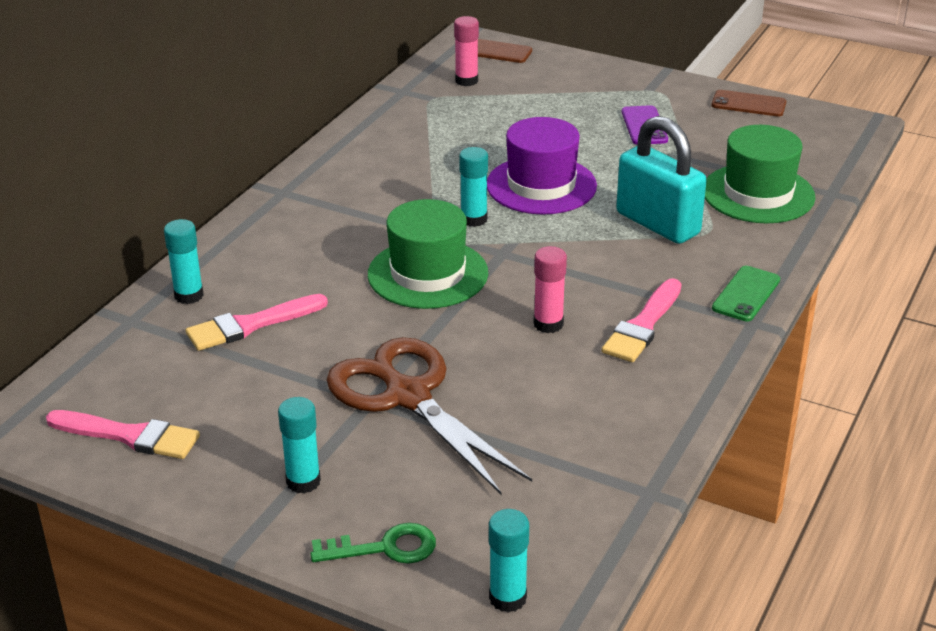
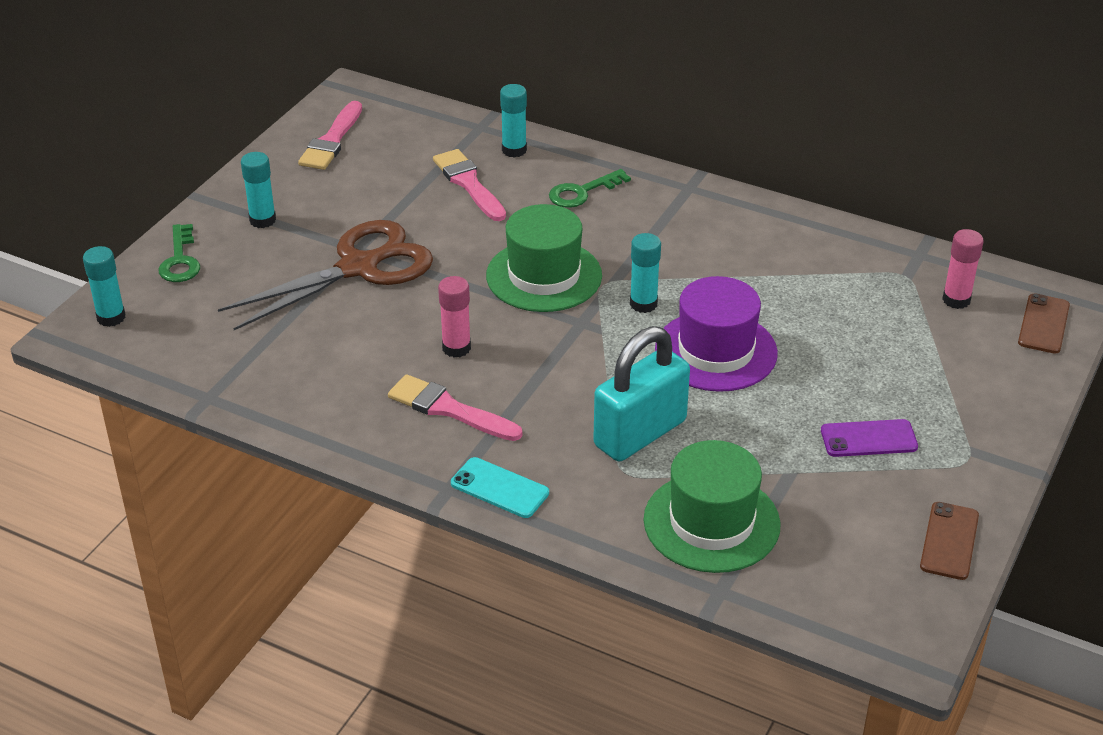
camera: 90 degrees right, 5 degrees up
(281, 252) = (582, 192): none -> green key
(746, 294) = (499, 488): green phone -> turquoise phone

